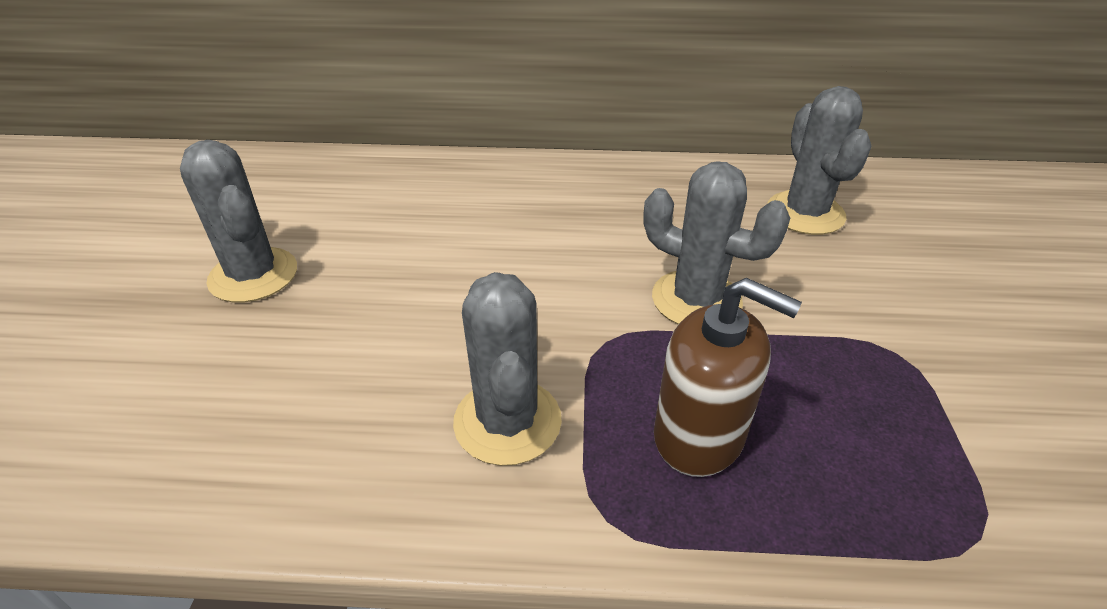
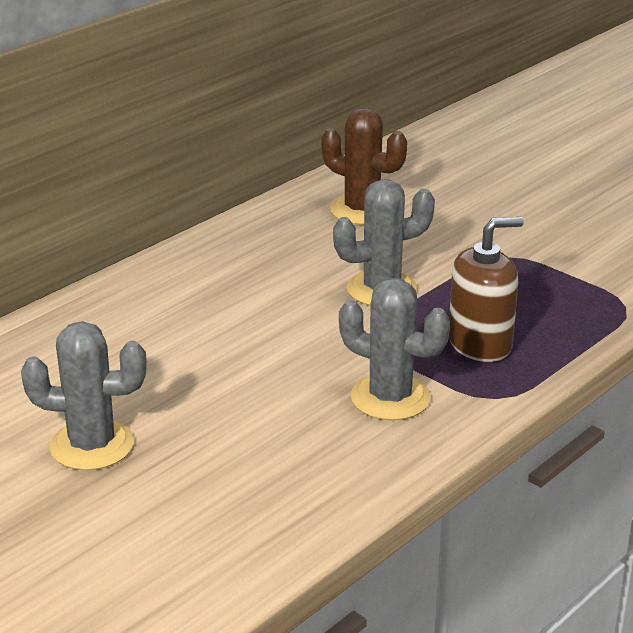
camera: 50 degrees left, 10 degrees down
(805, 213) = (362, 210): grey cactus -> brown cactus

